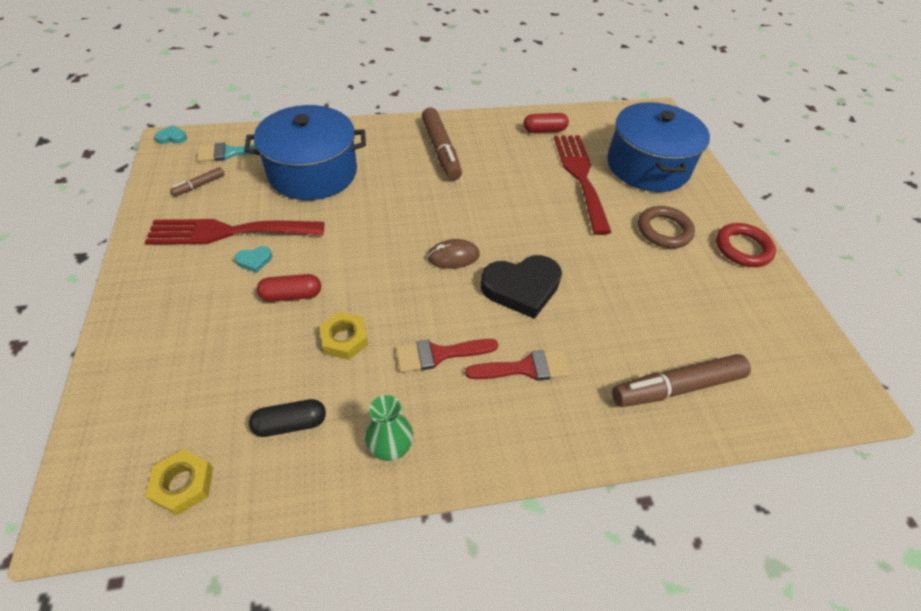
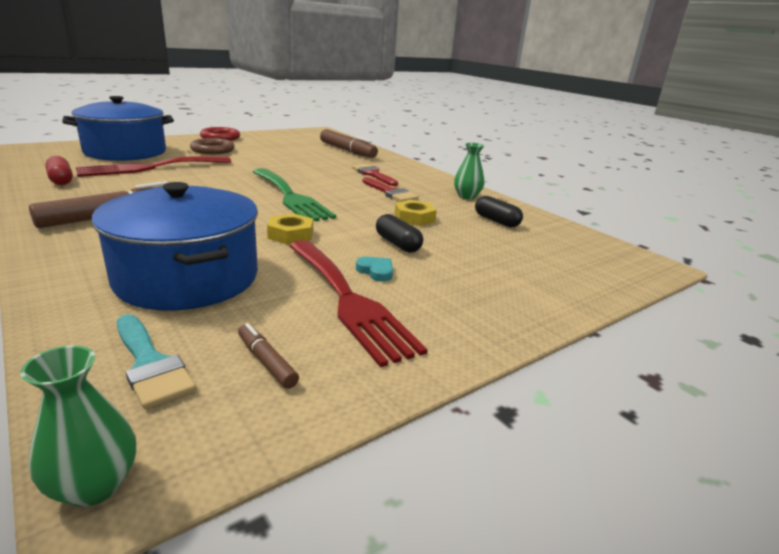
camera: 115 degrees left, 25 degrees down
(172, 137) = (94, 485): turquoise heart -> green vase
(183, 484) = (578, 240): yellow nut -> yellow nut (291, 234)
(199, 185) = (266, 361): brown marker -> brown marker turned 150 degrees counterclockwise
(291, 295) = (397, 244): red capsule -> black capsule
(453, 256) = (290, 197): brown mouse -> green fork
(521, 288) = (306, 178): black heart -> none

